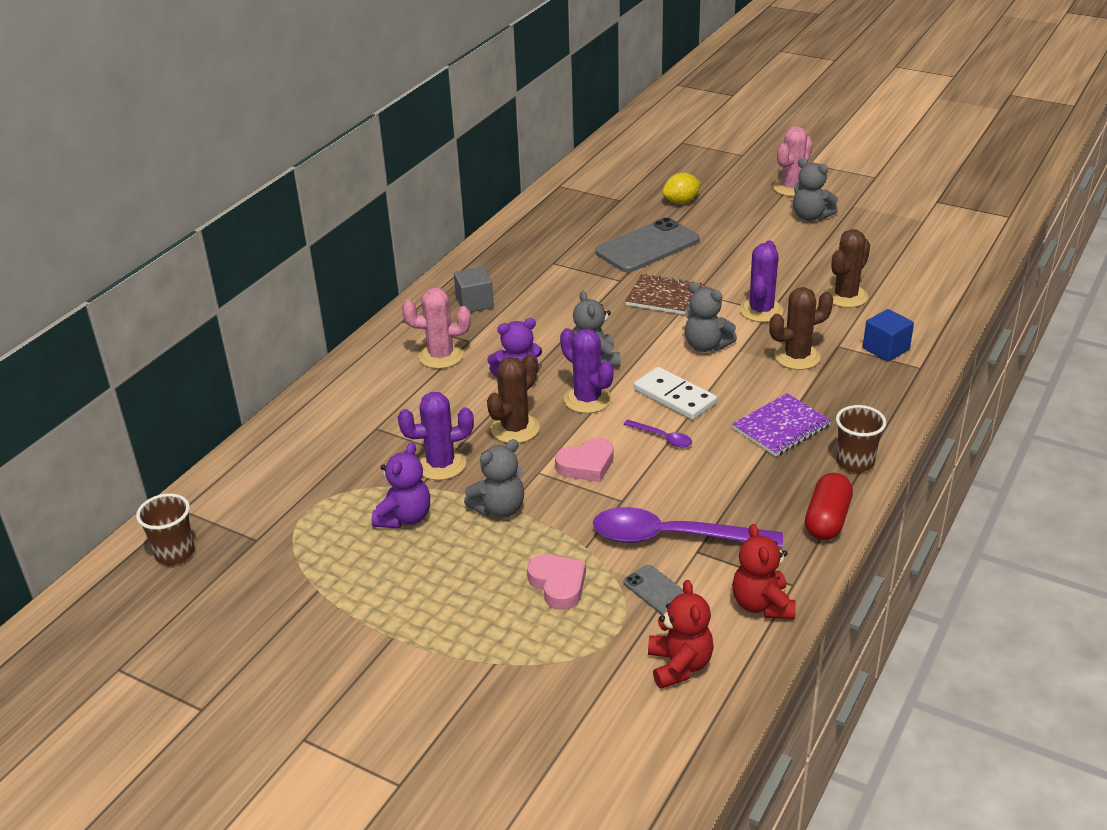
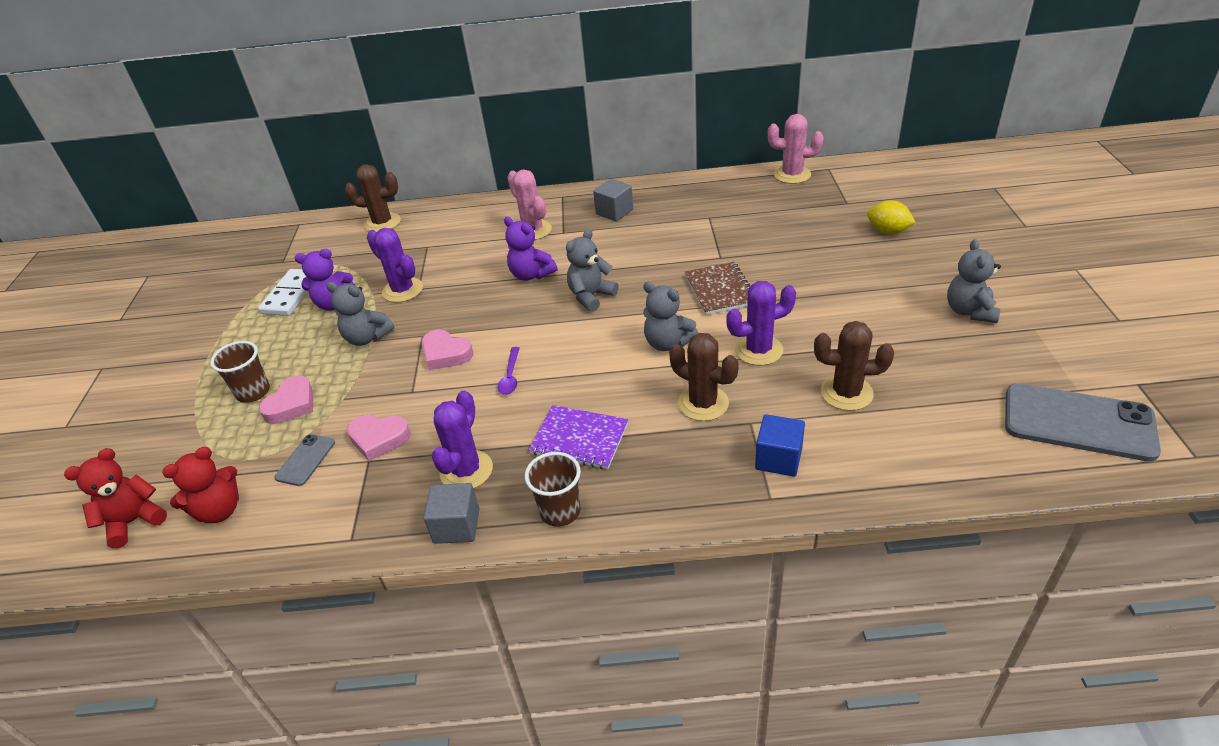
camera: 60 degrees right, 5 degrees up
(175, 553) = (256, 242): brown cup -> brown cup (253, 392)
(515, 429) = (468, 301): brown cactus -> brown cactus (382, 223)
(587, 399) = (533, 316): purple cactus -> purple cactus (466, 471)
(647, 246) = (789, 247): grey phone -> grey phone (1078, 422)
(672, 537) = (379, 439): purple spoon -> pink heart
(674, 396) = (574, 358): white domino -> white domino (291, 295)
(706, 346) = (667, 343): grey teddy bear -> grey teddy bear turned 60 degrees counterclockwise
(762, 605) = (314, 530): red teddy bear -> red teddy bear (134, 521)
(791, 188) = (1008, 278): pink cactus -> pink cactus (792, 175)
(827, 520) = (456, 526): red capsule -> grey cube

